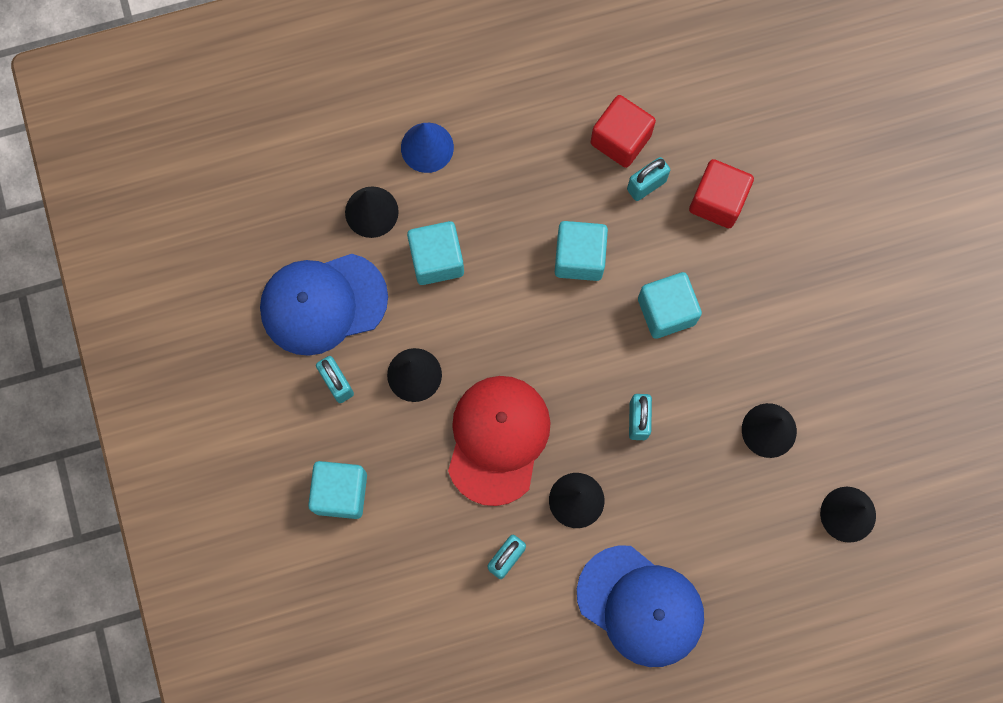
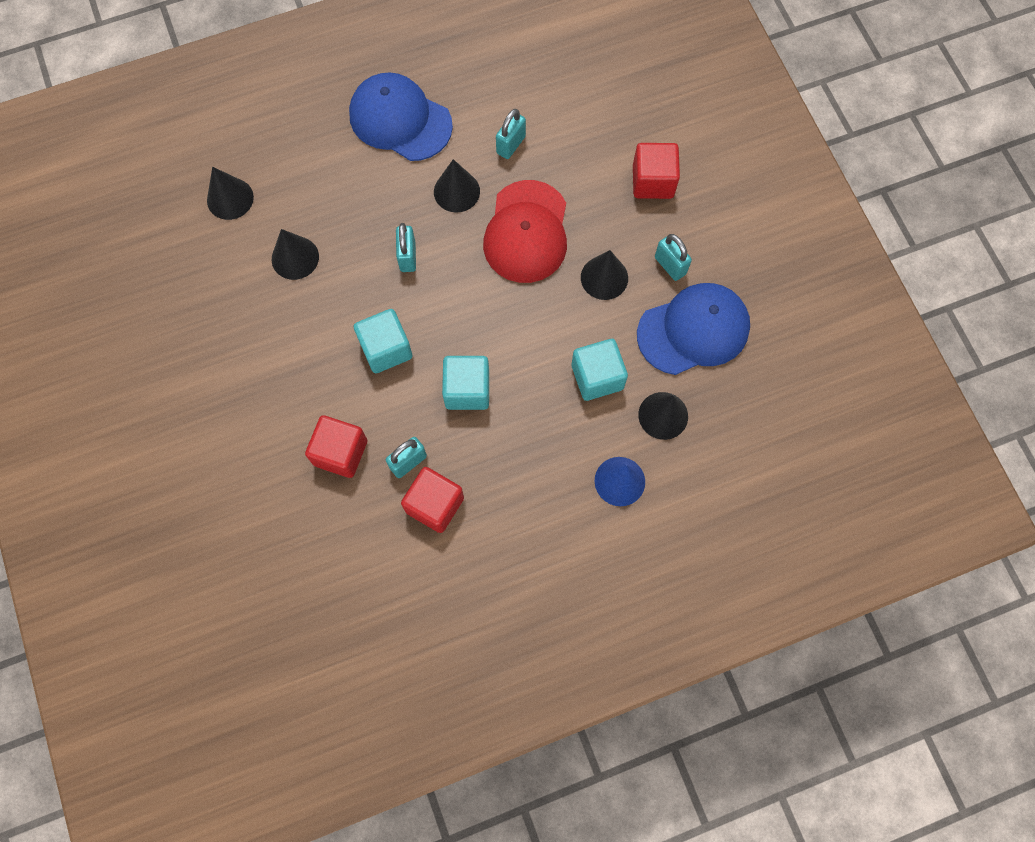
camera: 175 degrees right, 5 degrees down
(340, 493) = (653, 181): turquoise cube -> red cube

